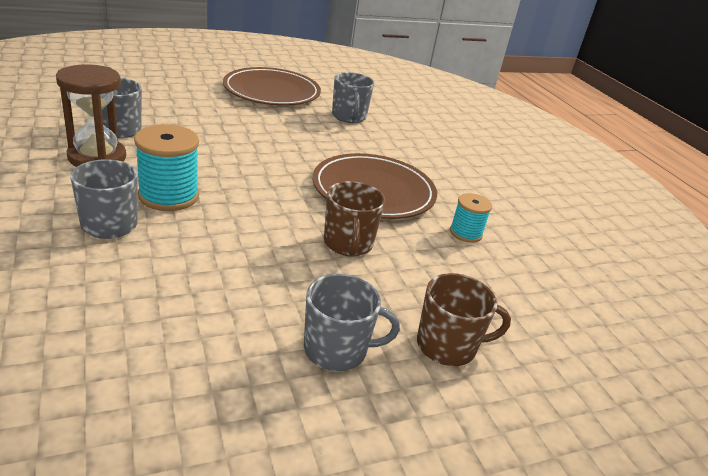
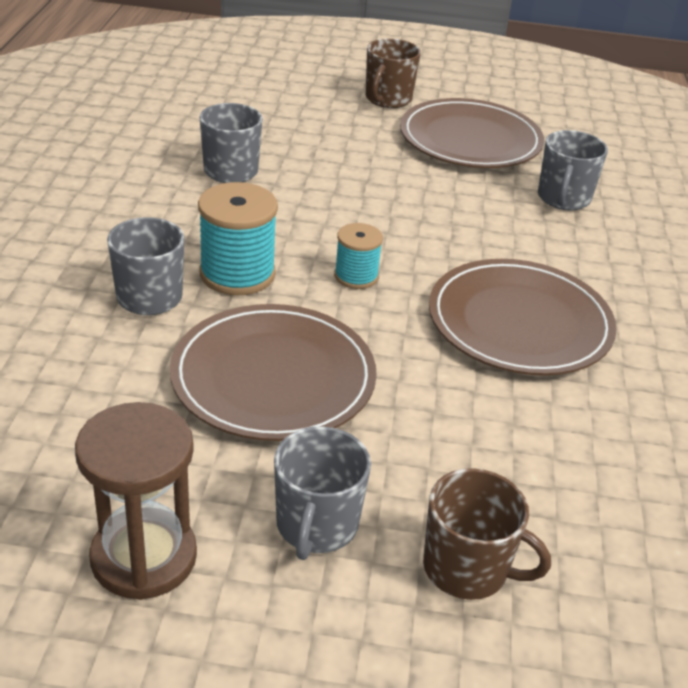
camera: 30 degrees right, 5 degrees up
(97, 157) = (184, 205): brown hourglass -> brown hourglass (144, 557)
(241, 259) = (273, 377): none -> brown plate
(337, 350) = (316, 526): grey mug -> grey mug turned 75 degrees clockwise
(348, 244) = (426, 392): brown mug -> brown mug (387, 99)
(465, 233) = (619, 419): turquoise spool -> turquoise spool (356, 276)

